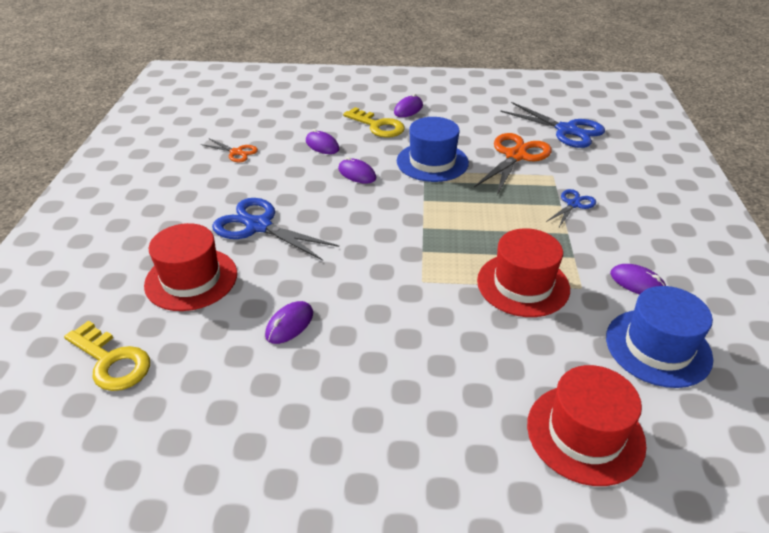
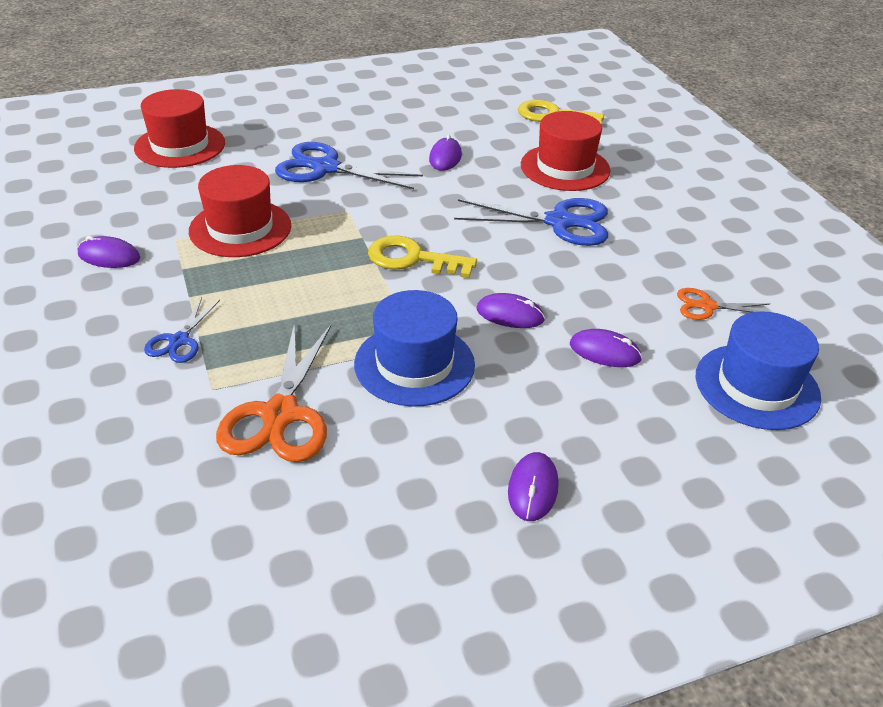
camera: 155 degrees right, 0 degrees up
(378, 126) = (554, 421): yellow key -> yellow key (412, 259)
(566, 130) = (185, 519): blue scissors -> blue scissors (325, 168)
(658, 347) = (104, 205): blue hat -> blue hat (757, 386)

